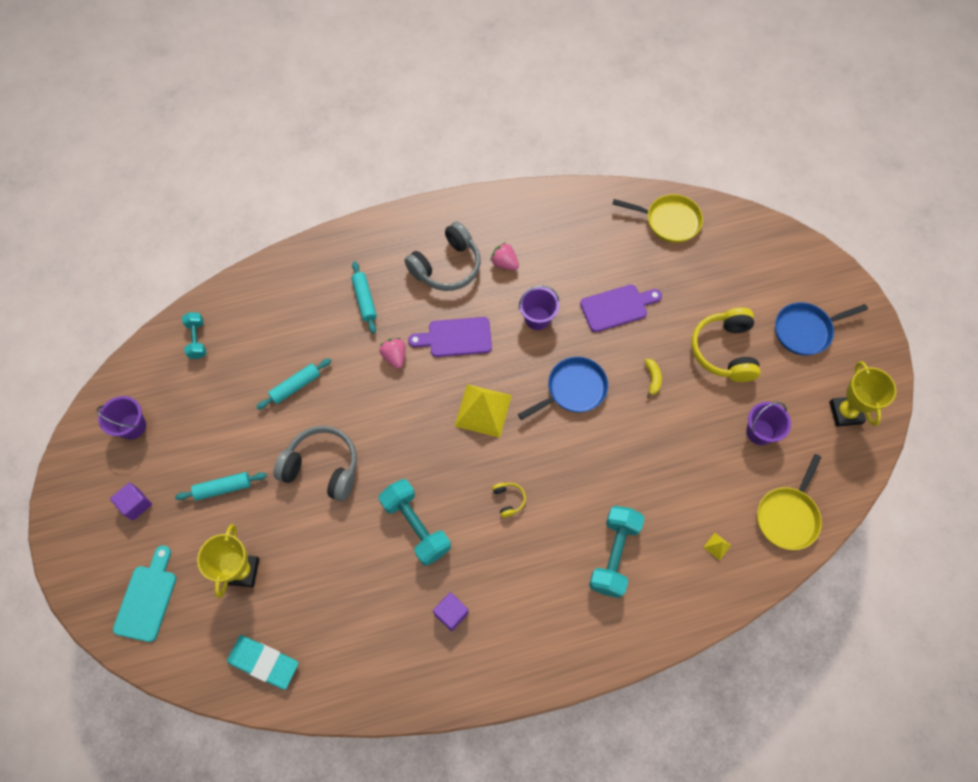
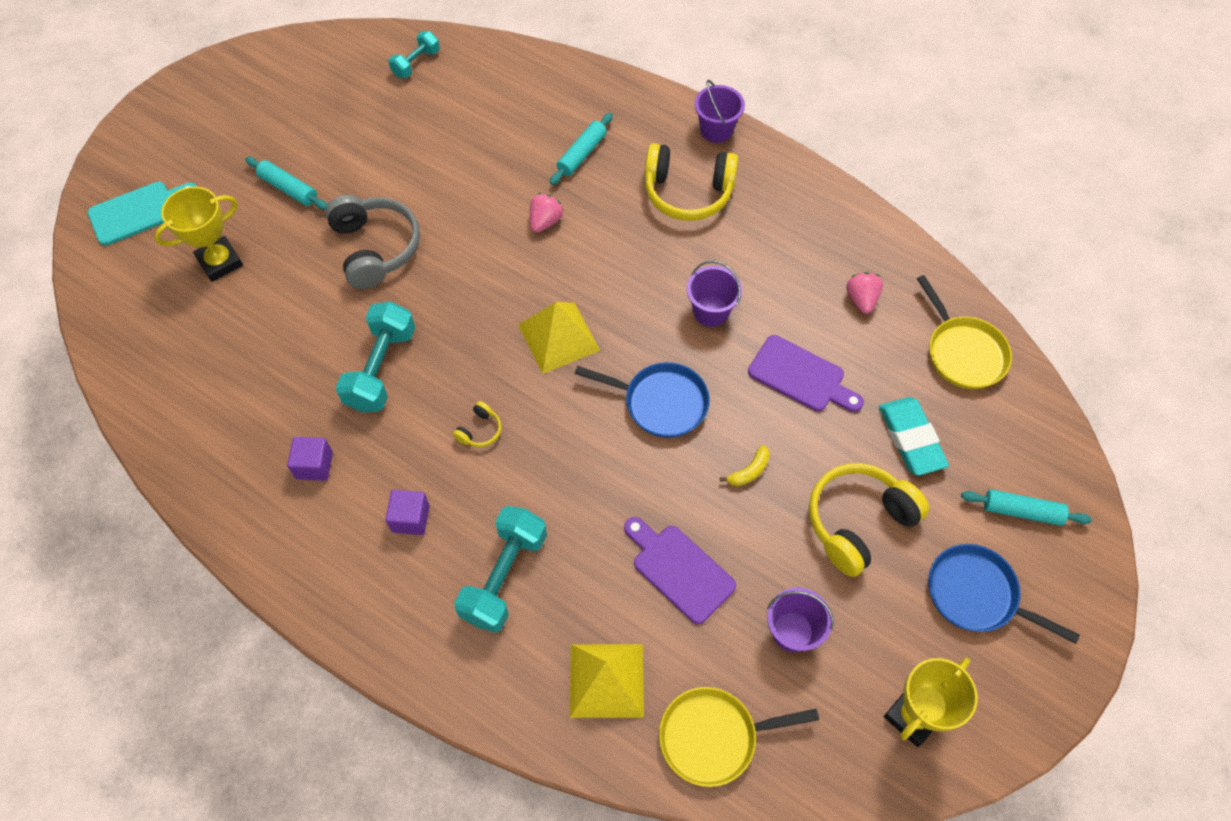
camera: 50 degrees right, 5 degrees down
(132, 426) = (290, 82): purple bucket -> purple bucket (716, 130)
(136, 504) = (219, 139): purple cube -> purple cube (410, 518)
(264, 662) = (145, 343): turquoise eraser -> turquoise eraser (911, 438)
(295, 386) = (439, 167): turquoise rolling pin -> turquoise rolling pin (1022, 511)
(446, 266) = (688, 192): grey headphones -> yellow headphones
(455, 337) = (616, 256): purple cutting board -> purple cutting board (679, 570)
(504, 263) = (744, 238): pink strawberry -> pink strawberry (861, 299)
(614, 555) = (504, 576): turquoise dumbbell -> turquoise dumbbell turned 45 degrees counterclockwise
(717, 546) = (606, 680): yellow pyramid -> yellow pyramid, size x2.49

